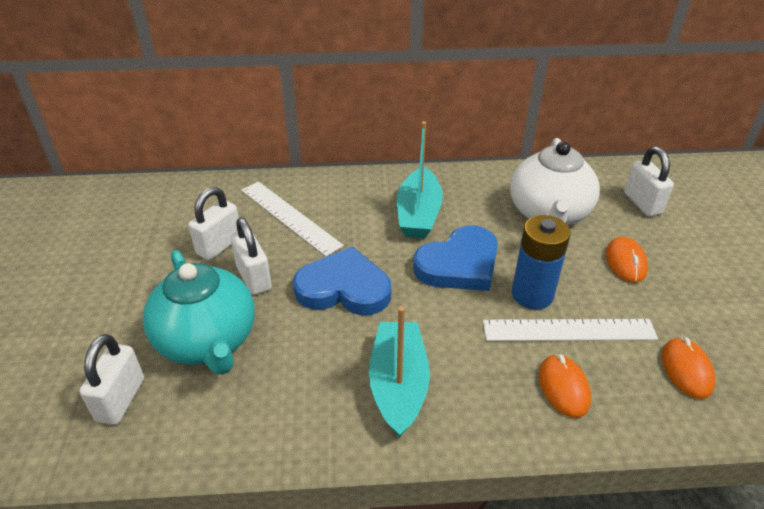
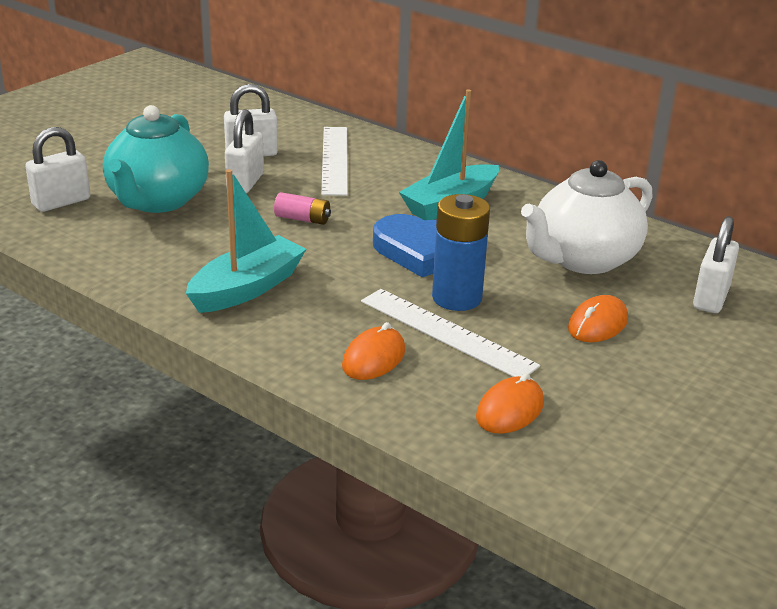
camera: 40 degrees right, 10 degrees down
(344, 288) = (302, 219): blue heart -> pink battery

